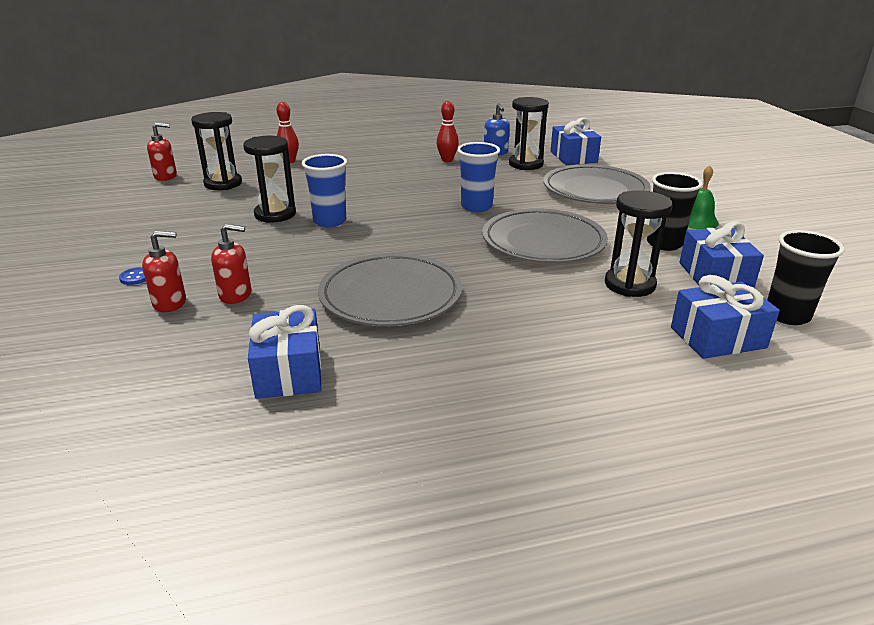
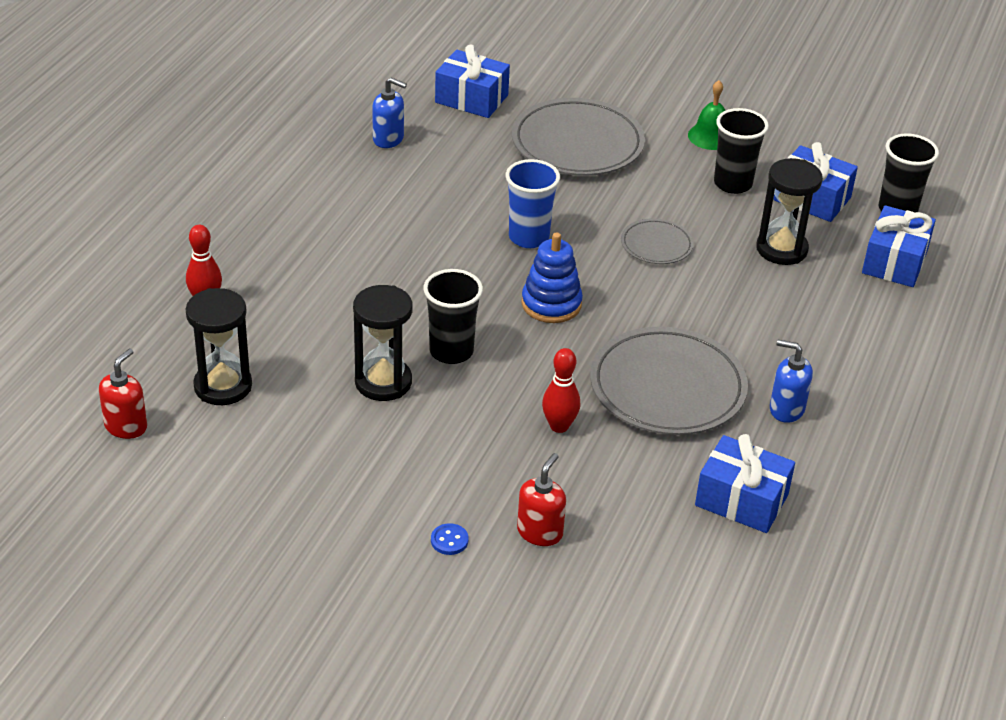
camera: 55 degrees left, 10 degrees up
(236, 295) = (566, 482): red soap dispenser -> none
(330, 221) = (451, 351): blue cup -> black cup
(422, 232) = (551, 304): none -> blue stacking toy
(435, 353) = (786, 409): none -> blue soap dispenser
(447, 160) = (366, 184): red bowling pin -> red bowling pin (559, 426)
(525, 164) = (452, 141): black hourglass -> none
(543, 242) = (656, 245): grey plate -> grey plate, size x0.51

